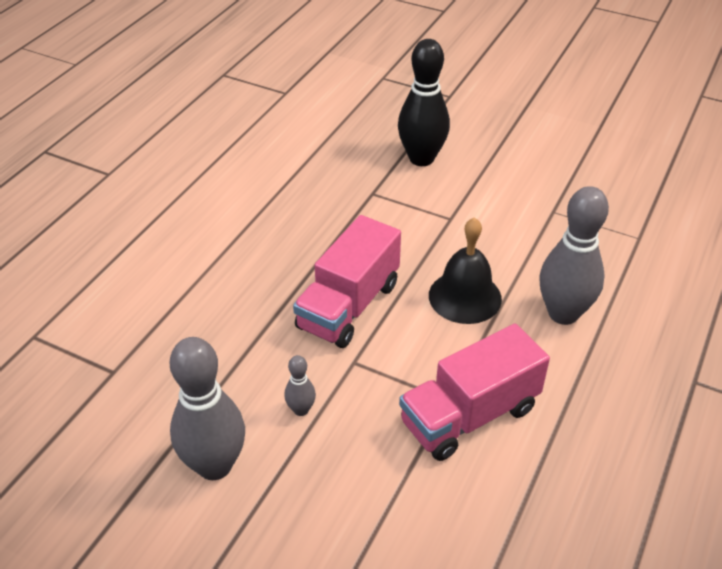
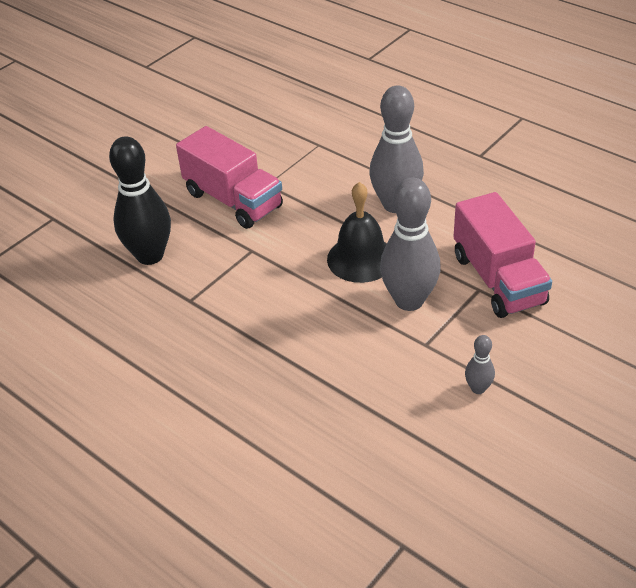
camera: 75 degrees left, 0 degrees up
(214, 465) = (537, 459): grey bowling pin -> grey bowling pin (409, 300)
(348, 306) = (352, 339): pink truck -> pink truck (233, 200)

